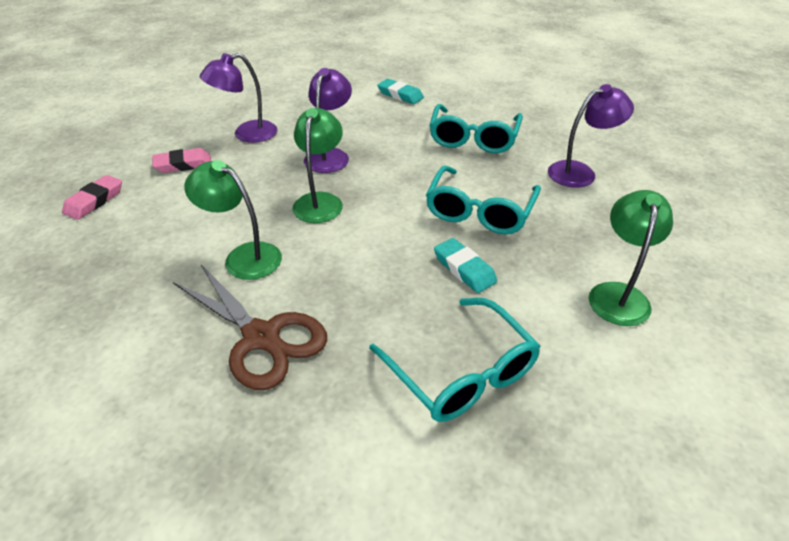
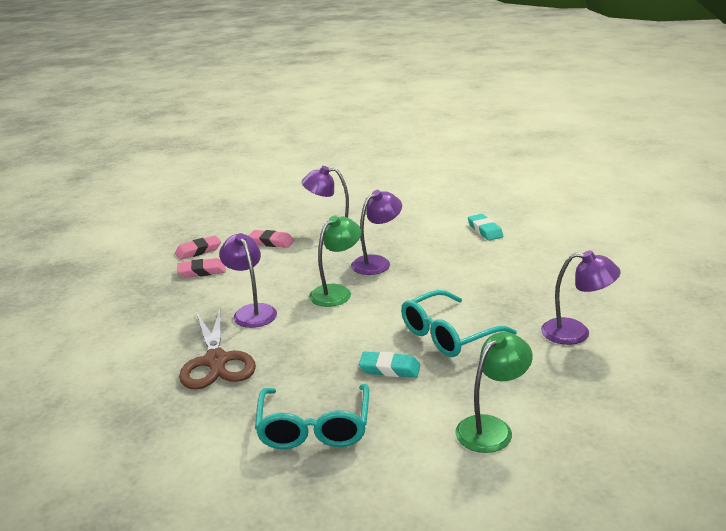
camera: 35 degrees right, 15 degrees down
(126, 226) = (202, 271): none -> pink eraser
(244, 256) = (252, 311): green lamp -> purple lamp
(464, 269) = (390, 369): turquoise eraser -> turquoise eraser turned 75 degrees counterclockwise
(473, 138) = (509, 280): turquoise glasses -> none

